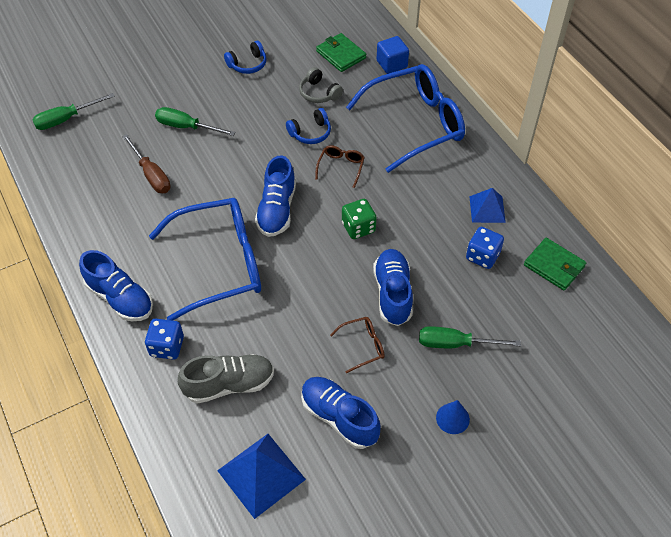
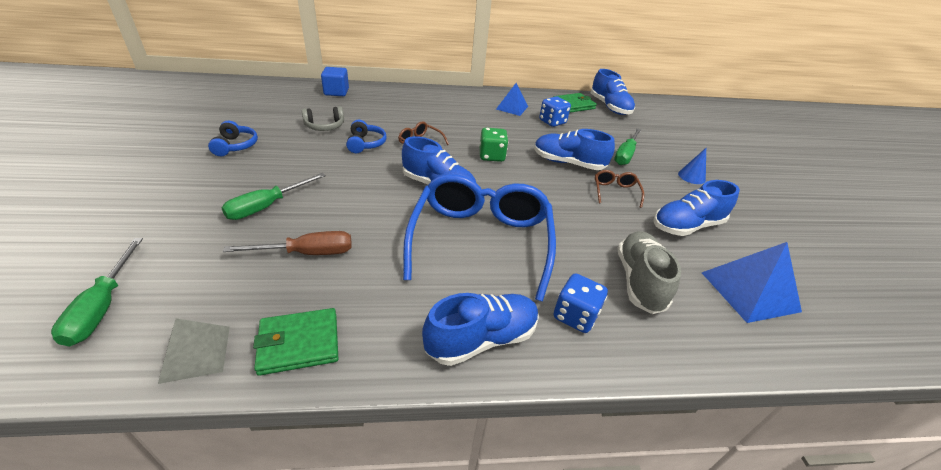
camera: 70 degrees left, 15 degrees down
(54, 175) = (196, 353): none -> grey pyramid
(341, 55) = (295, 105): green wallet -> green wallet (299, 343)
(415, 124) = (408, 103): blue glasses -> none
(586, 306) = (609, 107): none -> blue shoe

